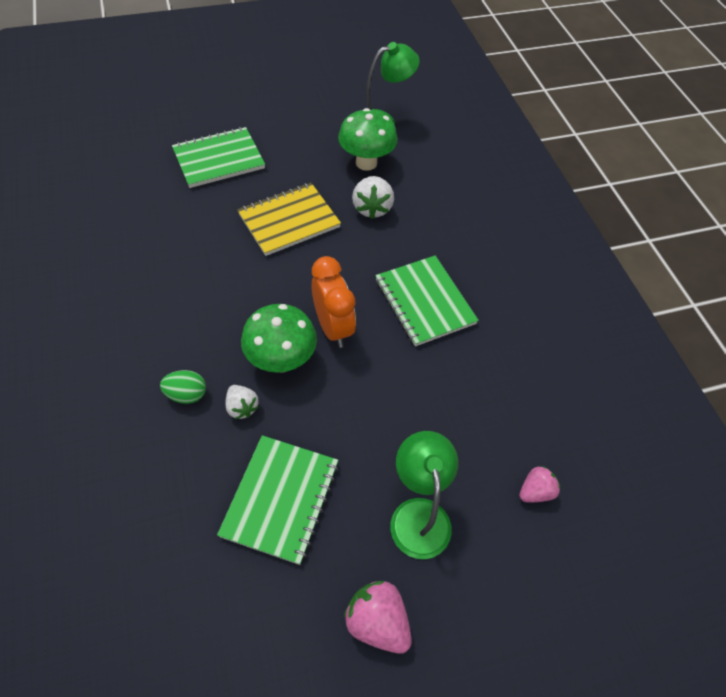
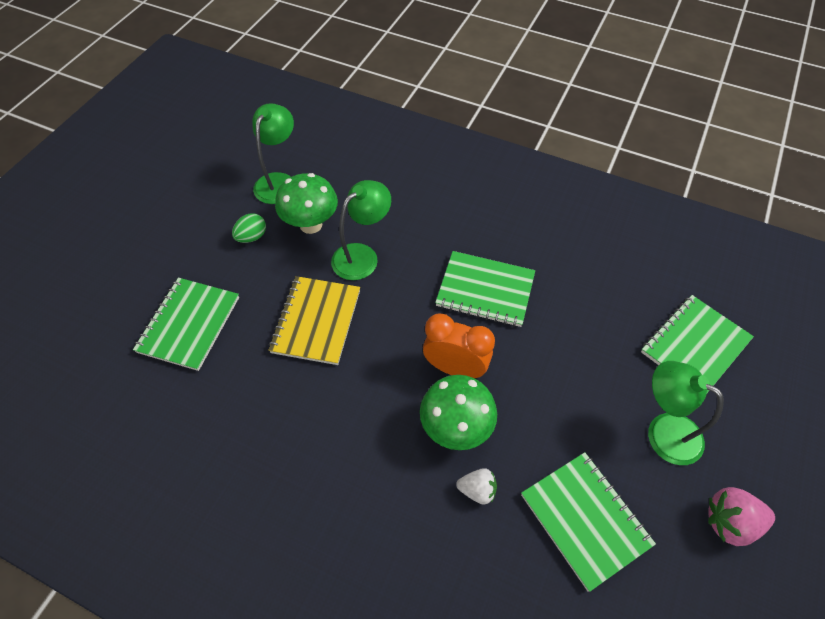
camera: 45 degrees left, 0 degrees up
(187, 394) = (429, 526): green egg -> green egg (252, 237)
(372, 208) = (362, 256): white strawberry -> green lamp
(535, 491) = (694, 346): pink strawberry -> green notebook

